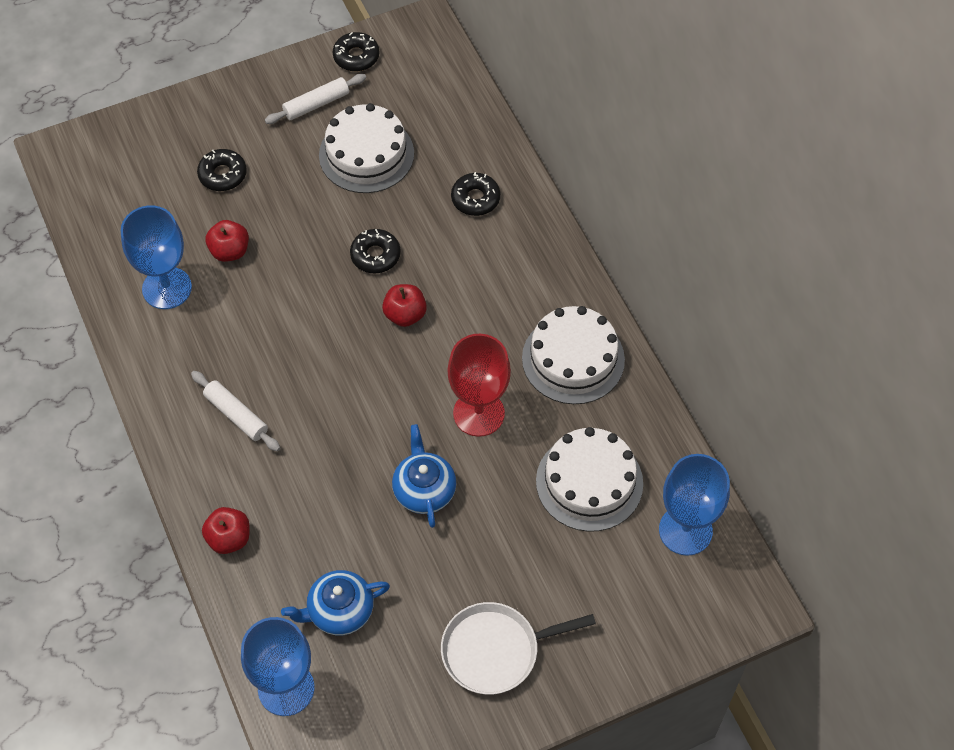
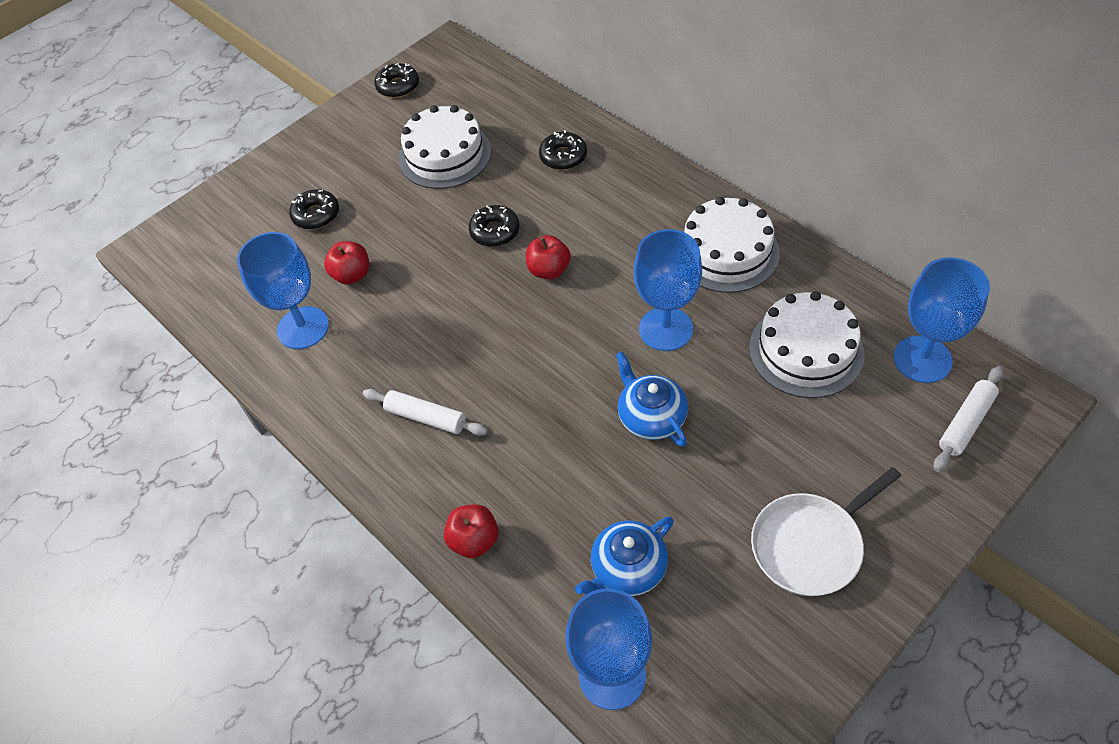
camera: 15 degrees left, 5 degrees down
(316, 104) = (379, 132): white rolling pin -> white rolling pin (965, 423)
(478, 413) = (665, 329): red goblet -> blue goblet

